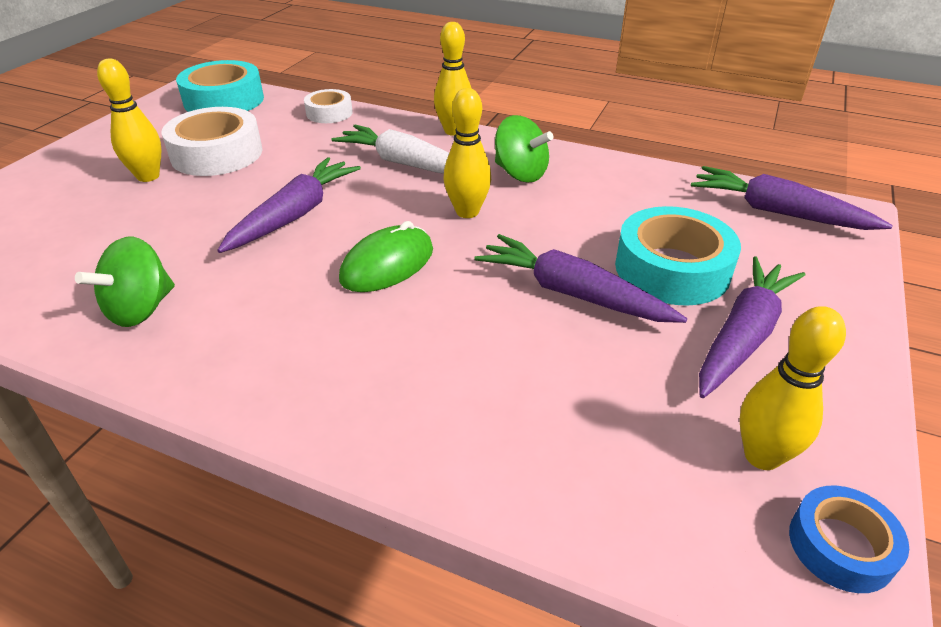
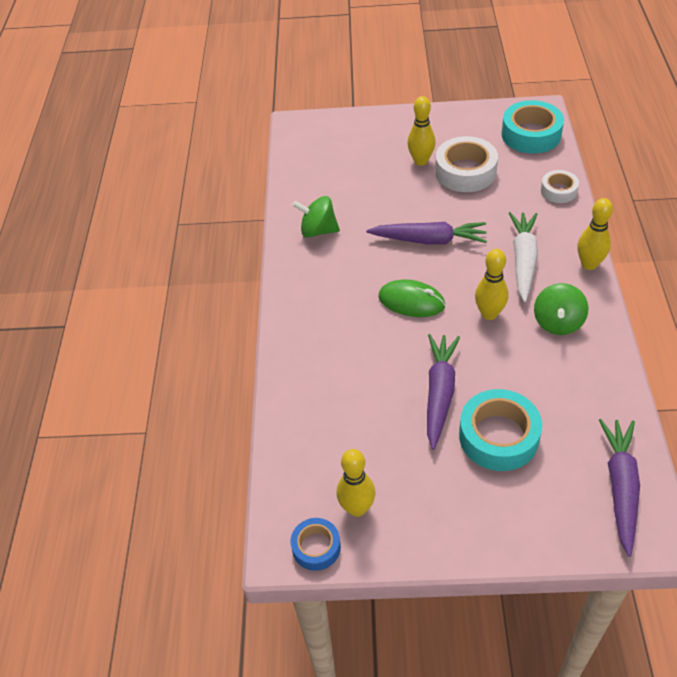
camera: 70 degrees right, 10 degrees up
(742, 336) = (451, 486): purple carrot -> none

